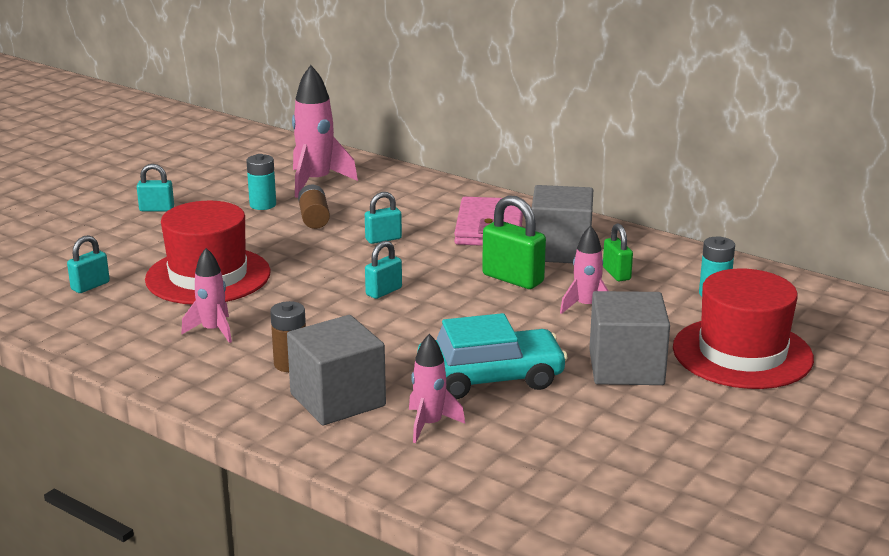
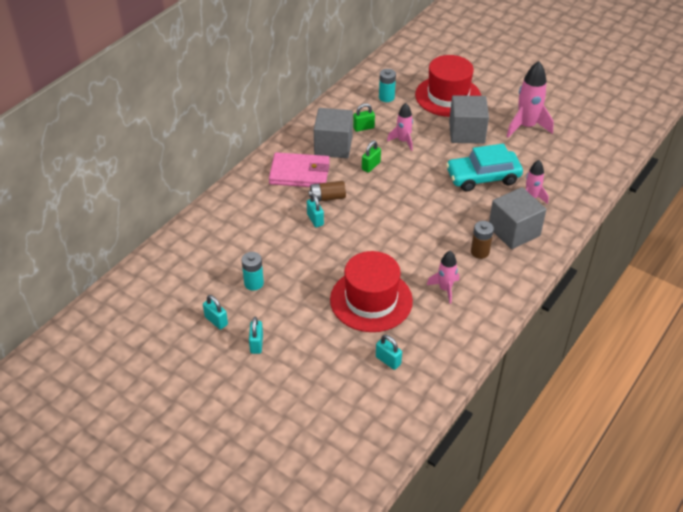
camera: 90 degrees left, 20 degrees up
(314, 218) = (279, 254): brown battery -> brown battery (327, 197)
(316, 182) = (214, 257): pink rocket -> pink rocket (526, 126)
(383, 291) = (389, 217): turquoise padlock -> turquoise padlock (216, 321)
(490, 377) = (483, 177): turquoise car -> turquoise car turned 90 degrees counterclockwise
(513, 279) = (371, 166): green padlock -> green padlock, size x0.61

